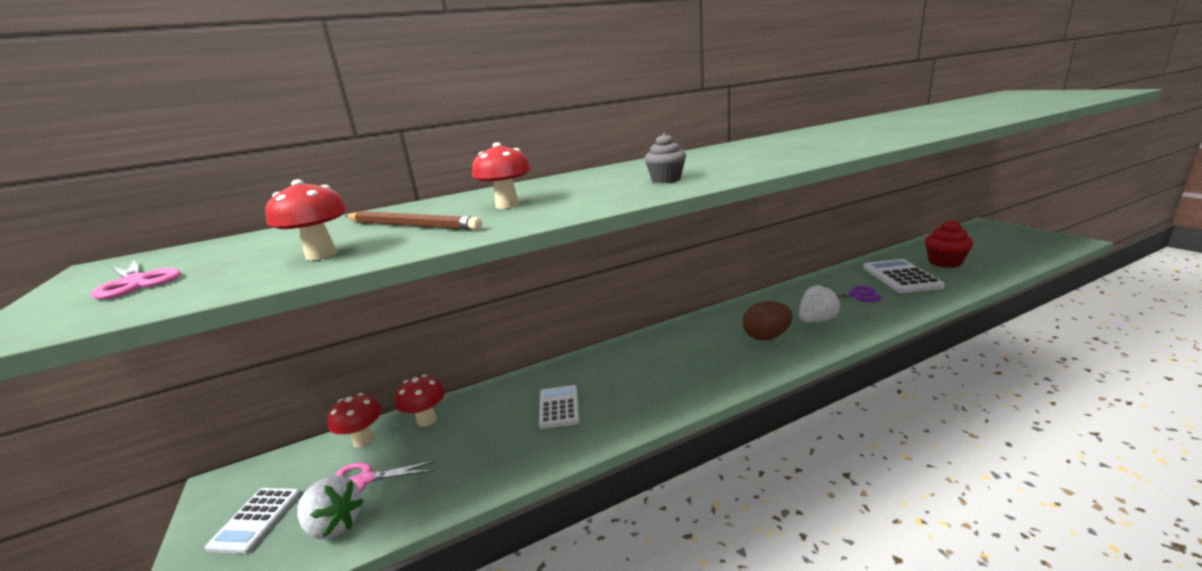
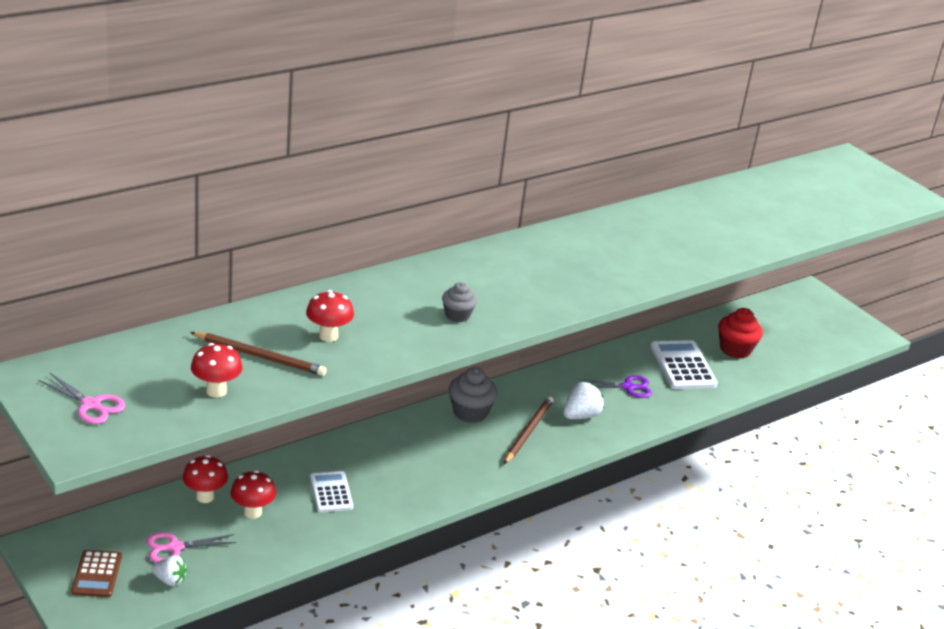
camera: 15 degrees left, 10 degrees up
(256, 520) = (97, 574): white calculator -> brown calculator
(334, 525) = (170, 580): white strawberry -> white strawberry, size x0.66
(363, 440) = (151, 513): red mushroom -> red mushroom (252, 512)
(706, 326) = (470, 412): none -> grey cupcake
(766, 337) = (528, 431): brown egg -> brown pencil

